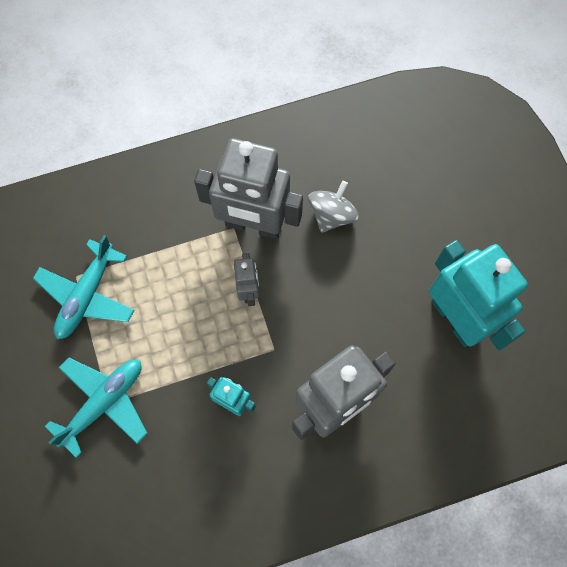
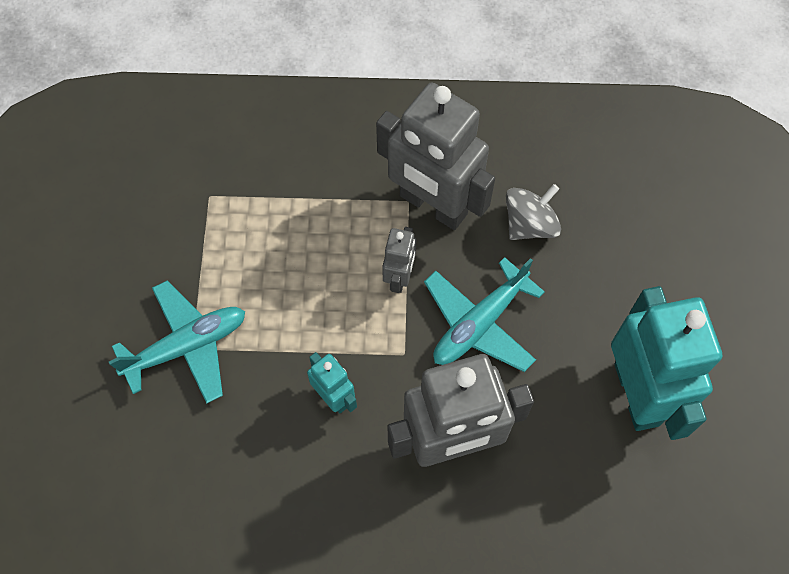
camera: 20 degrees right, 5 degrees down
(87, 295) = (213, 221): turquoise plane -> turquoise plane (479, 323)

